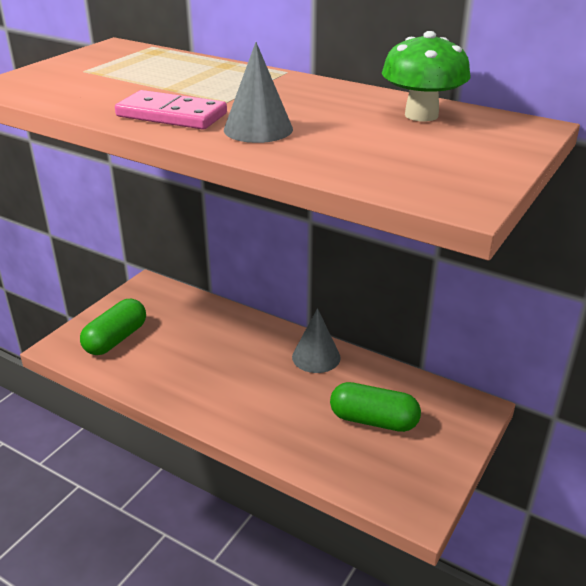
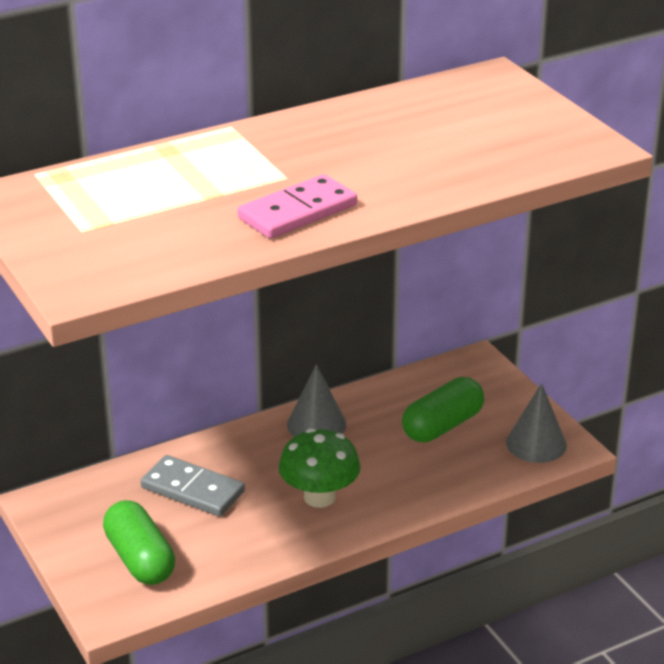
camera: 60 degrees left, 0 degrees up
(200, 332) = (192, 490): none -> grey domino
(258, 129) = (380, 181): grey cone -> grey cone (536, 443)
(421, 115) = (424, 105): green mushroom -> green mushroom (319, 497)

